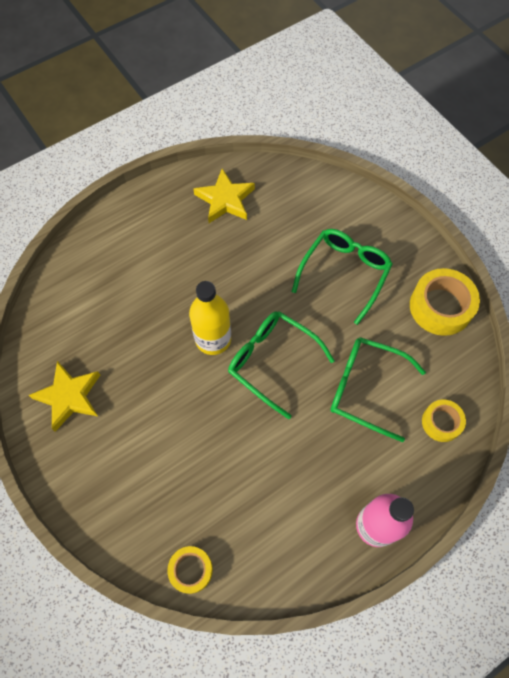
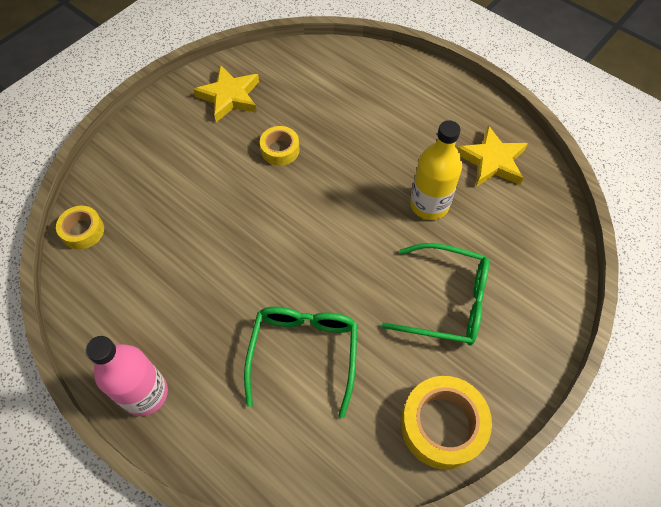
camera: 75 degrees right, 5 degrees down
(213, 339) = (320, 191): yellow bottle -> yellow bottle (429, 204)
(273, 362) = (310, 251): green glasses -> none
(441, 422) = (282, 450): yellow tape -> yellow tape (280, 150)

